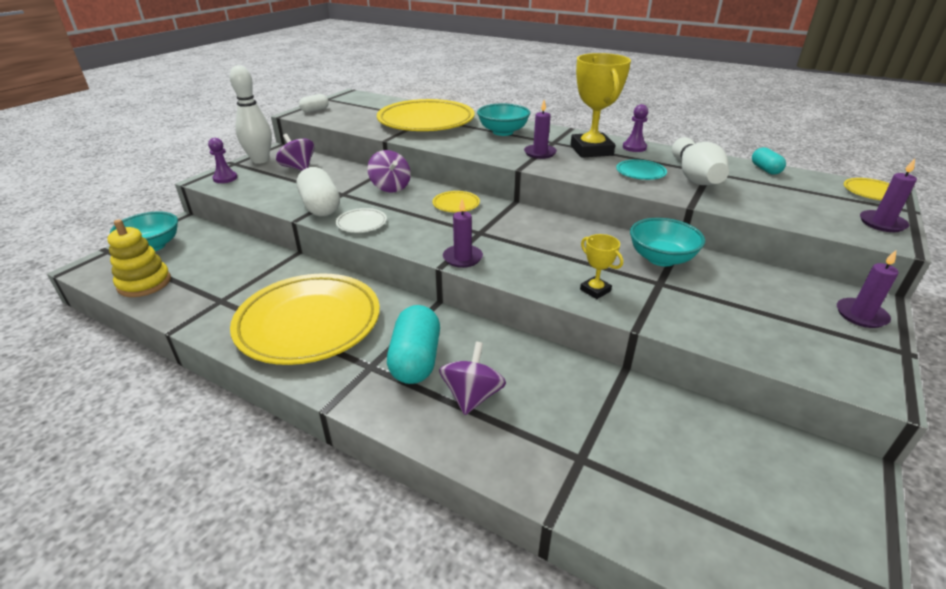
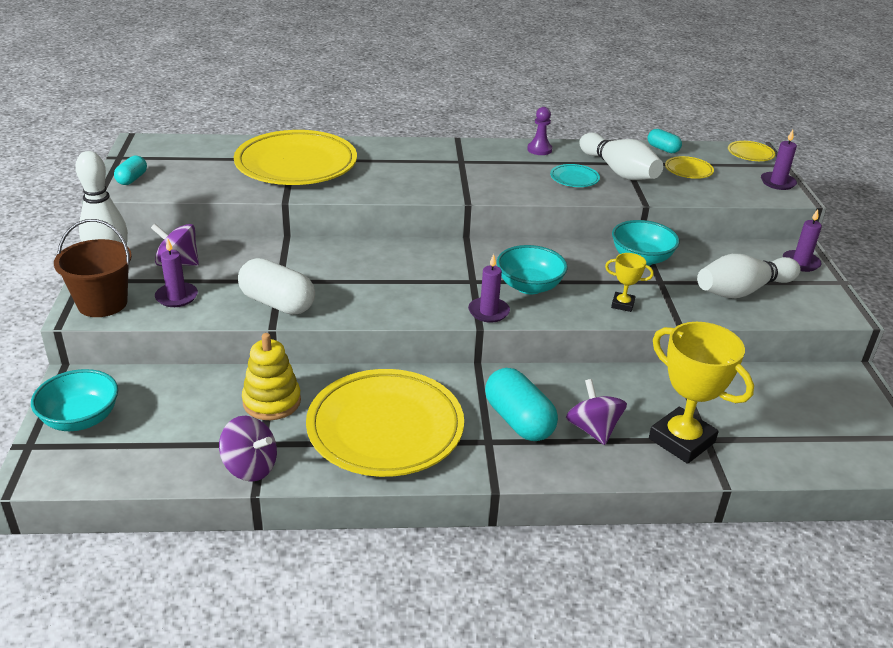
camera: 35 degrees left, 0 degrees up
(144, 283) = (143, 461): yellow stacking toy -> yellow stacking toy (272, 401)
(225, 178) = (102, 303): purple pawn -> brown bucket
(315, 110) = (132, 179): white capsule -> turquoise capsule
(361, 223) = (348, 308): white plate -> none
(390, 187) = (322, 257): purple spinning top -> purple spinning top (250, 467)
(456, 204) = (415, 257): yellow plate -> yellow plate (688, 170)
(503, 132) = (397, 159): turquoise bowl -> turquoise bowl (529, 286)
(540, 153) = (464, 178): purple candle -> purple candle (176, 297)
(591, 150) = (506, 163): yellow trophy -> yellow trophy (681, 440)
(750, 319) = (742, 291): none -> white bowling pin

